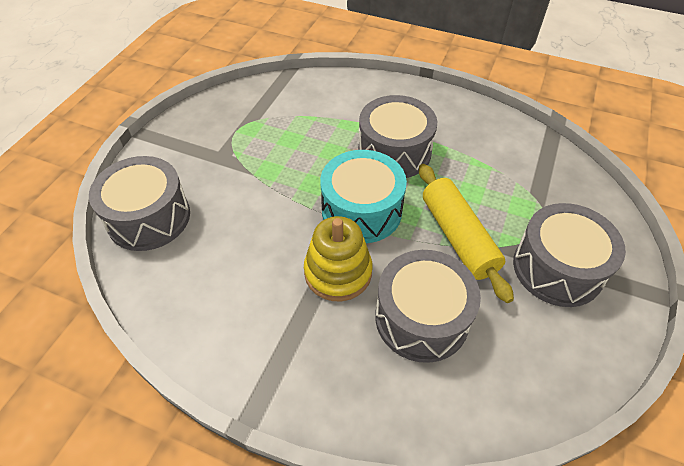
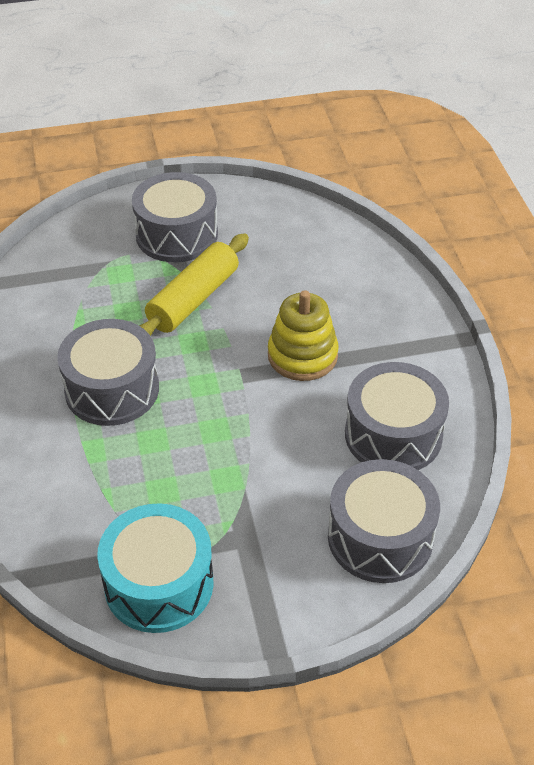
camera: 125 degrees left, 5 degrees down
(361, 211) = (218, 375): turquoise drum -> turquoise drum (159, 584)
(421, 318) = (296, 289): grey drum -> grey drum (393, 435)

